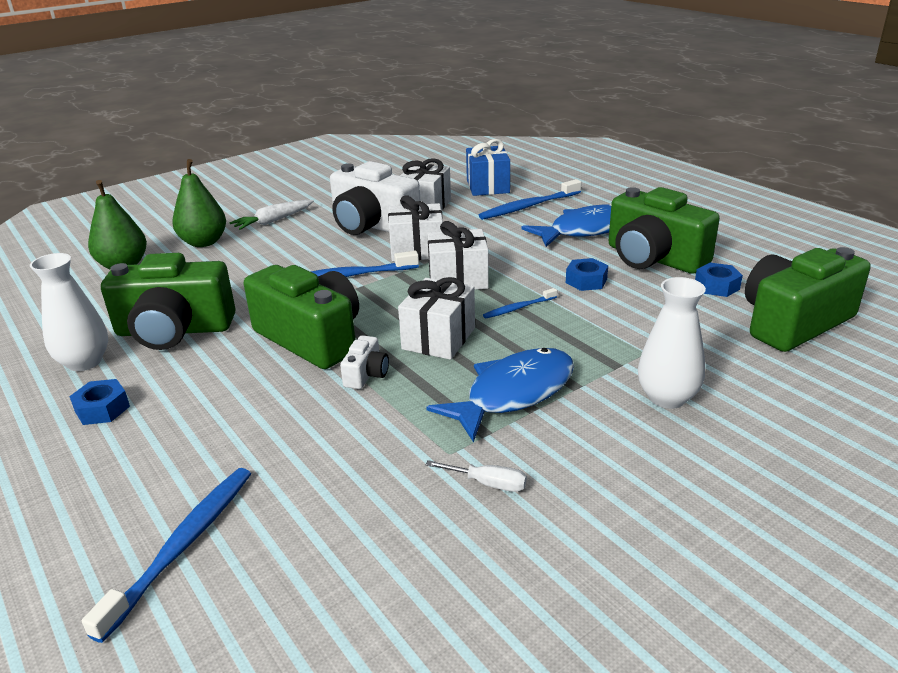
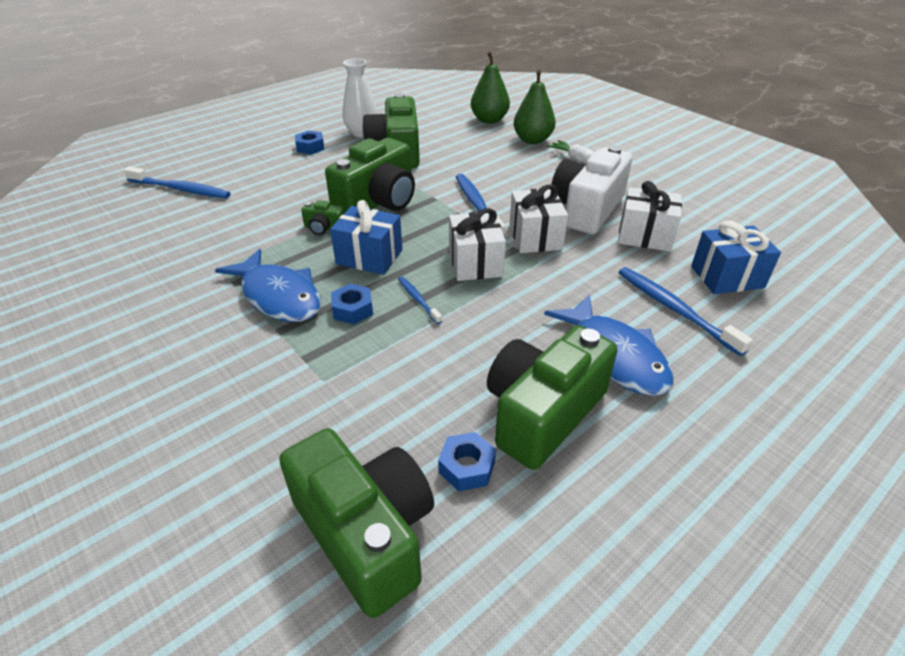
camera: 85 degrees right, 10 degrees up
(366, 374) = (324, 228): white camera -> green camera
(438, 338) = (369, 257): white gift -> blue gift
(488, 484) = (178, 285): white screwdriver -> none
(586, 281) = (476, 348): blue nut -> blue nut (353, 309)
(667, 398) = (244, 387): white vase -> none

